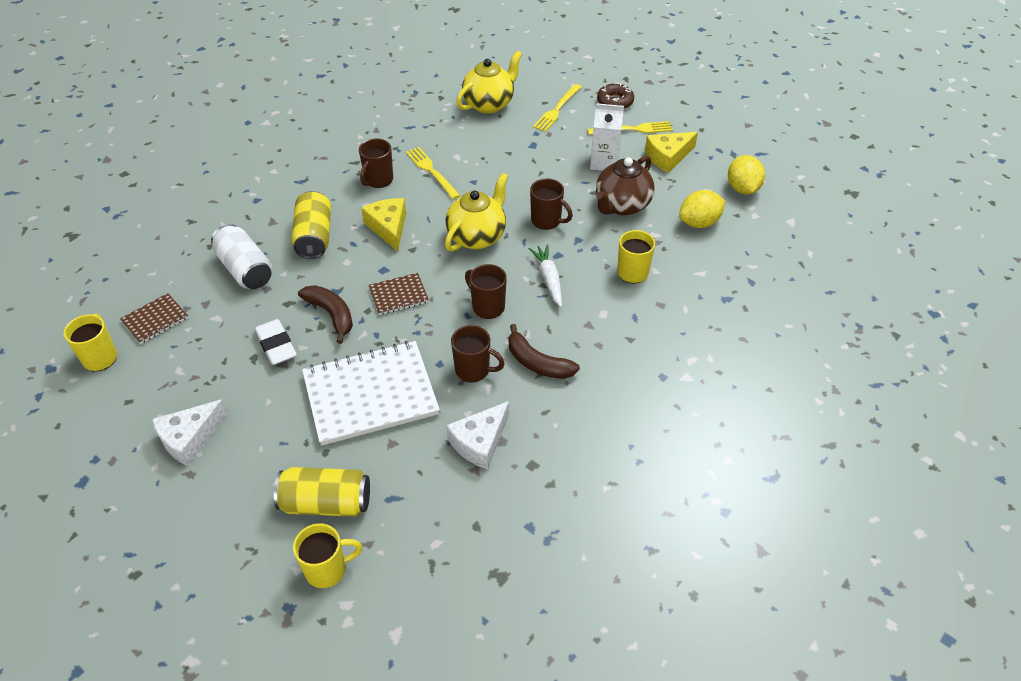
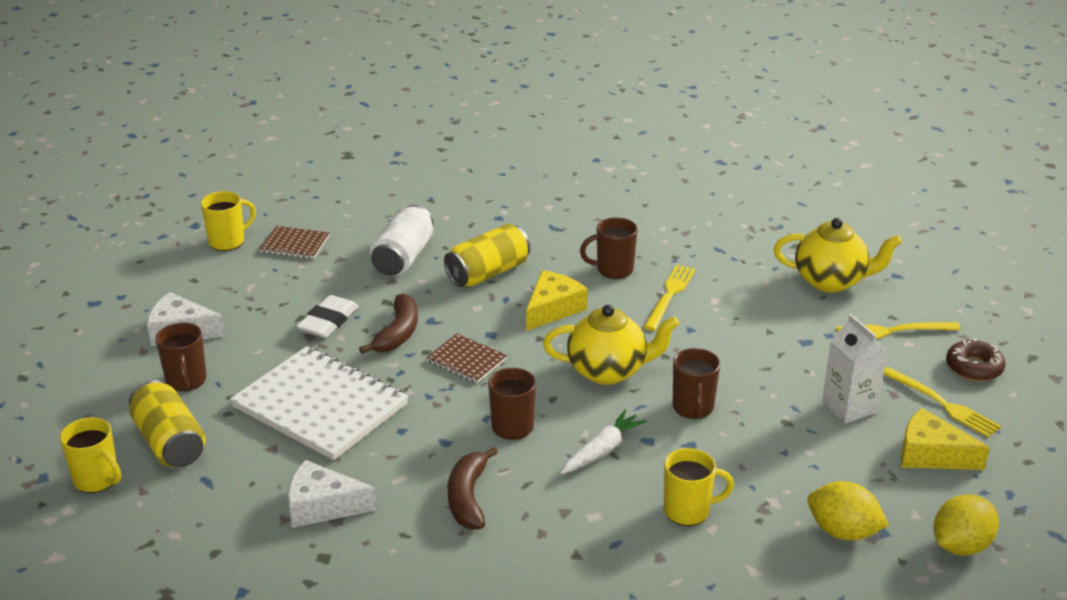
camera: 55 degrees right, 15 degrees down
(473, 370) = (414, 457): brown mug -> brown mug (186, 381)
(622, 205) = (791, 454): brown teapot -> none

